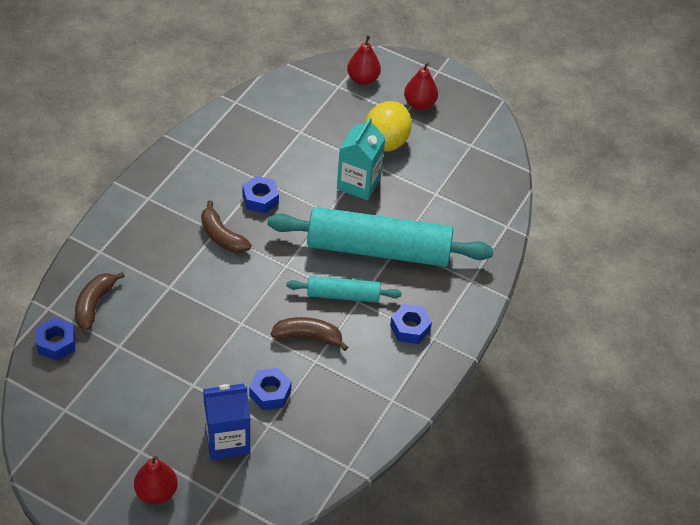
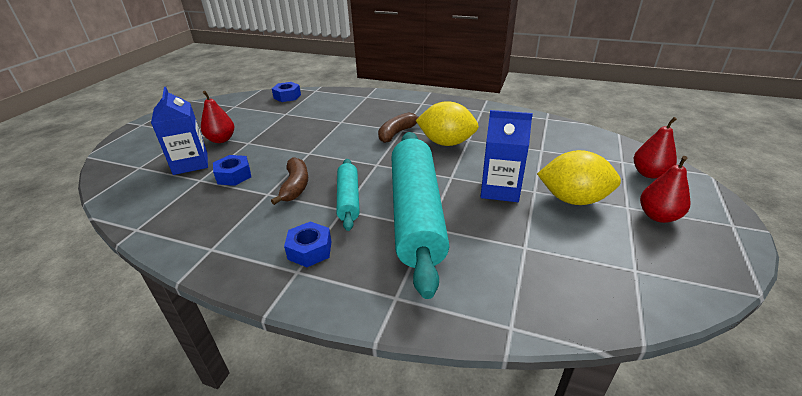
camera: 85 degrees right, 15 degrees down
(94, 304) = (320, 101): brown banana -> none
(156, 492) = (154, 143): red pear -> red pear (221, 140)
(260, 199) = (446, 143): blue nut -> yellow lemon
(358, 183) = (500, 189): turquoise carton -> blue carton

